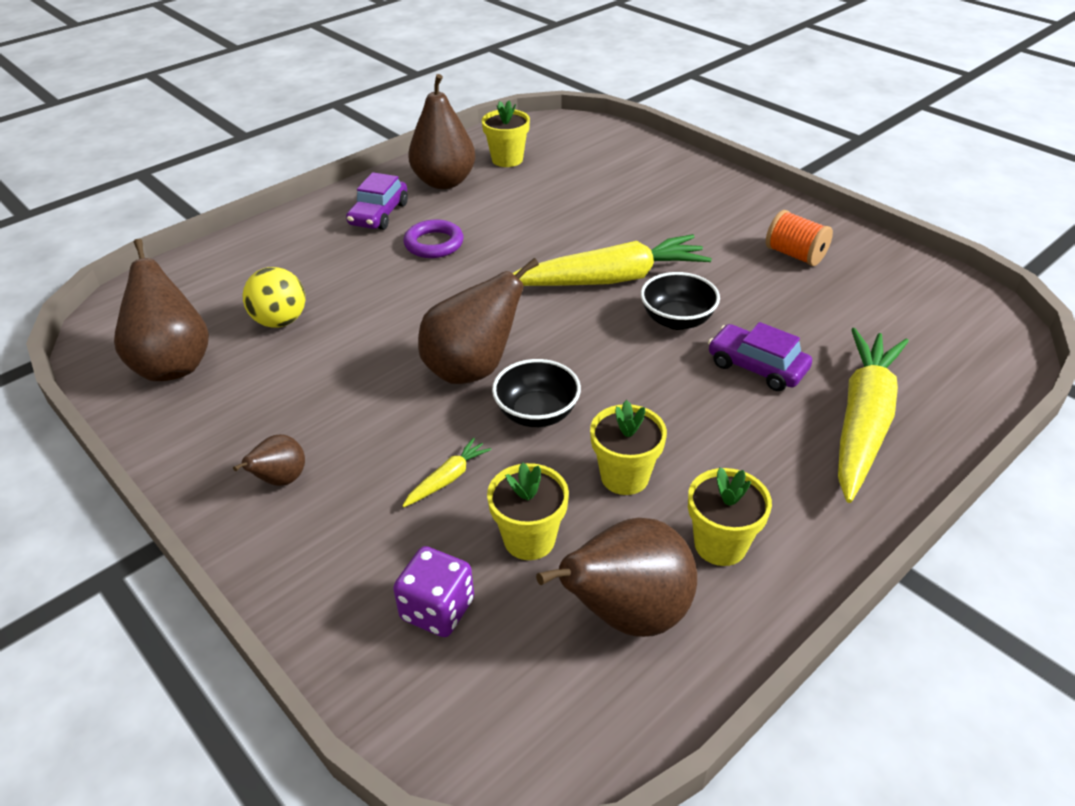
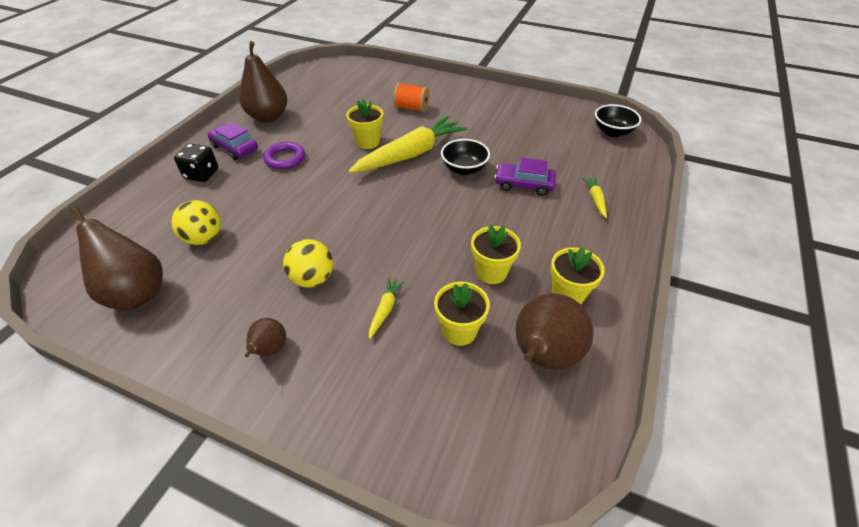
camera: 25 degrees left, 5 degrees up
(321, 239) = (202, 174): none -> black dice
(379, 214) = (235, 148): purple car -> purple car turned 135 degrees clockwise
(379, 410) = (312, 279): none -> yellow ball
(437, 609) = (430, 398): purple dice -> none
(472, 369) = (359, 233): brown pear -> none
(507, 159) = (302, 94): yellow flower pot -> yellow flower pot (368, 142)
(537, 413) = (416, 249): black bowl -> black bowl (612, 132)
(795, 255) = (505, 115): orange spool -> orange spool (411, 108)
(862, 421) = (595, 199): yellow carrot -> yellow carrot, size x0.42

